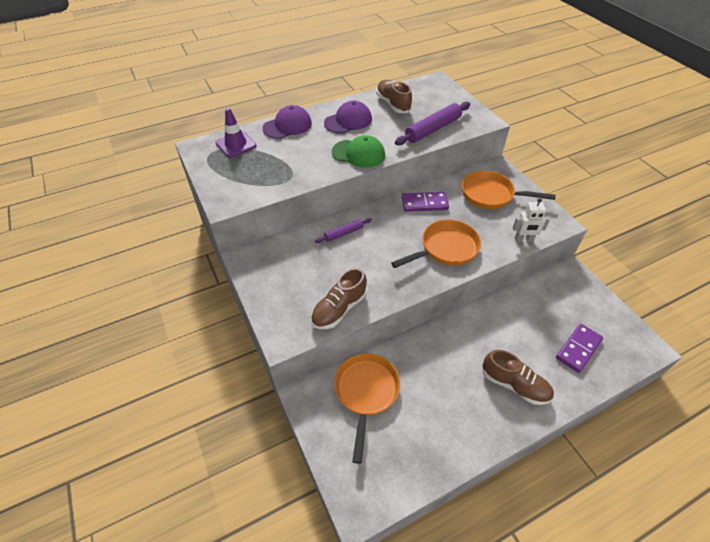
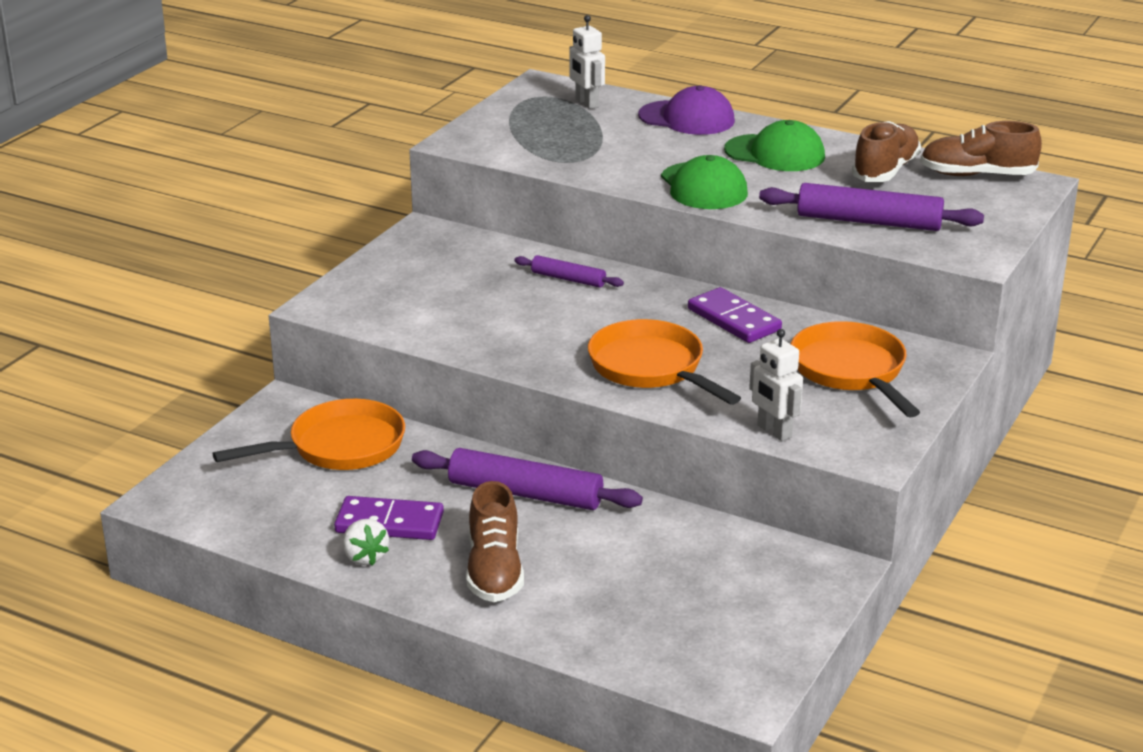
camera: 55 degrees right, 20 degrees down
(236, 144) = (586, 103): purple traffic cone -> white robot
(339, 309) = (417, 325): brown shoe -> brown shoe (976, 175)
(348, 121) = (775, 153): purple cap -> green cap
(446, 248) = (651, 368): orange pan -> orange pan turned 150 degrees counterclockwise
(458, 340) = (525, 494): none -> purple rolling pin
(474, 433) = (365, 557): none -> white strawberry
(578, 349) = (647, 617): purple domino -> purple domino (389, 523)

